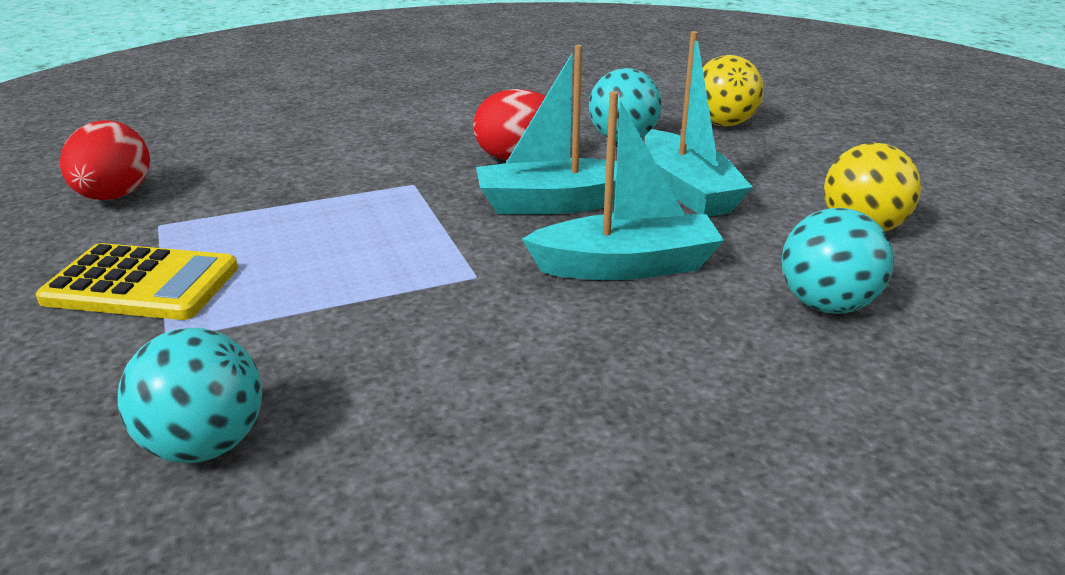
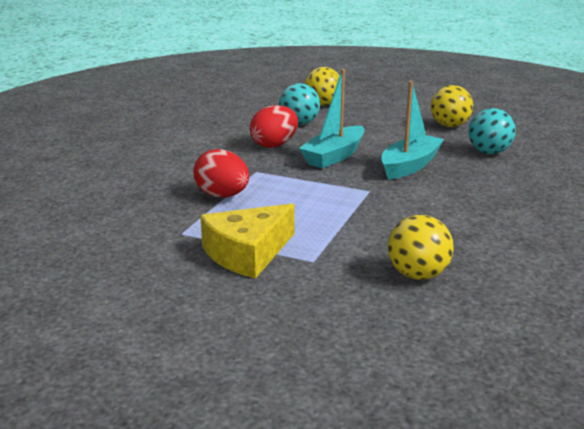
camera: 45 degrees left, 5 degrees down
(114, 197) = (119, 234): red egg -> red egg (222, 196)
(141, 284) = (247, 253): yellow calculator -> yellow cheese
(205, 445) = (417, 275): turquoise ball -> yellow ball
(688, 190) = (369, 134): turquoise boat -> none

